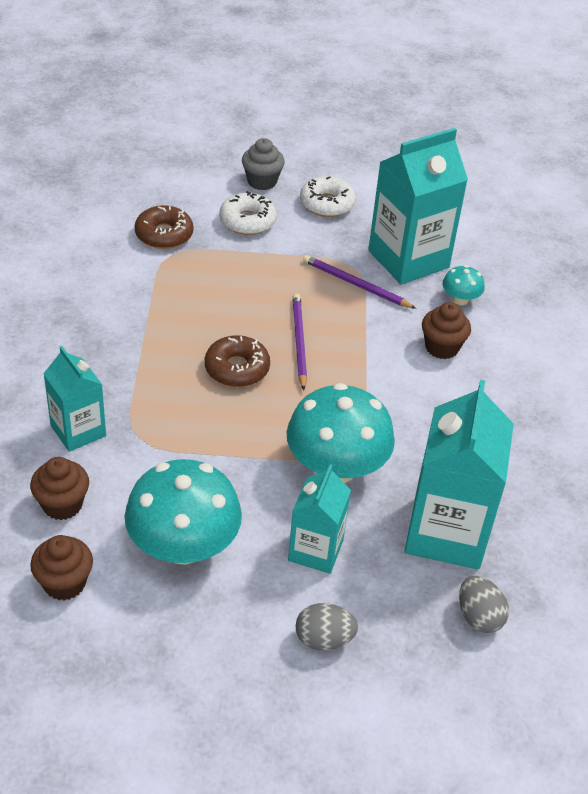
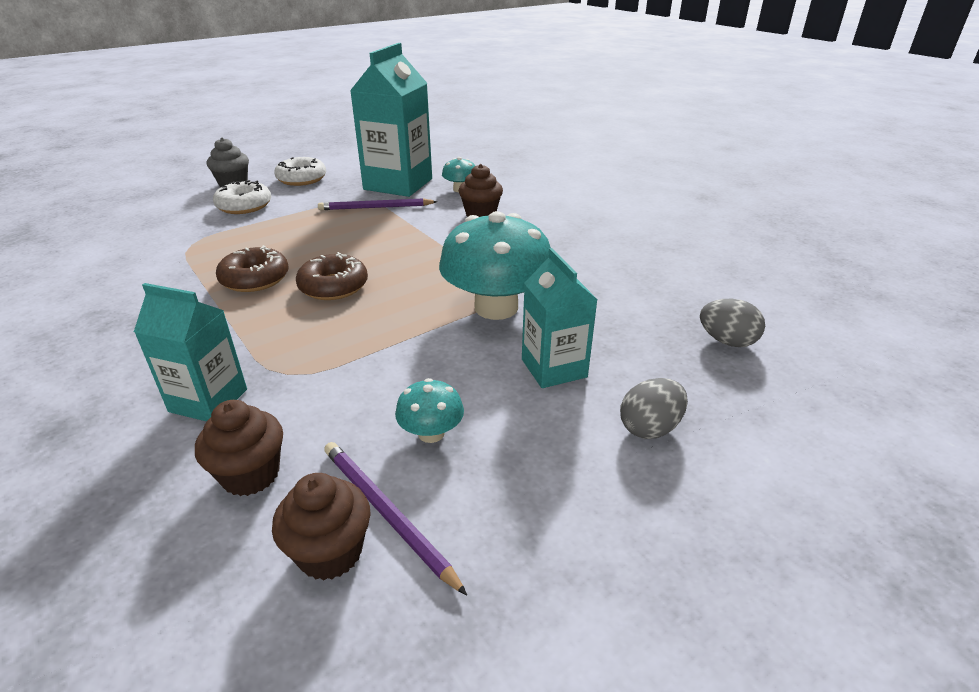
camera: 35 degrees left, 10 degrees down
(164, 235) = (171, 236): brown donut -> brown donut (255, 279)
(183, 546) = (431, 433): turquoise mushroom -> turquoise mushroom, size x0.46
(299, 342) = (369, 251): purple pencil -> purple pencil (386, 513)
(446, 532) = (629, 305): turquoise carton -> none

